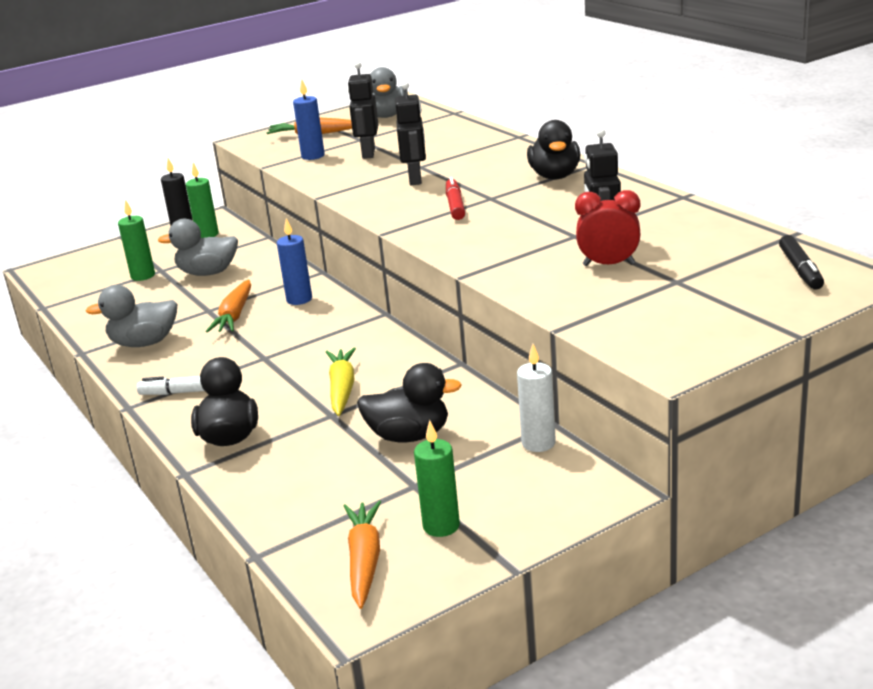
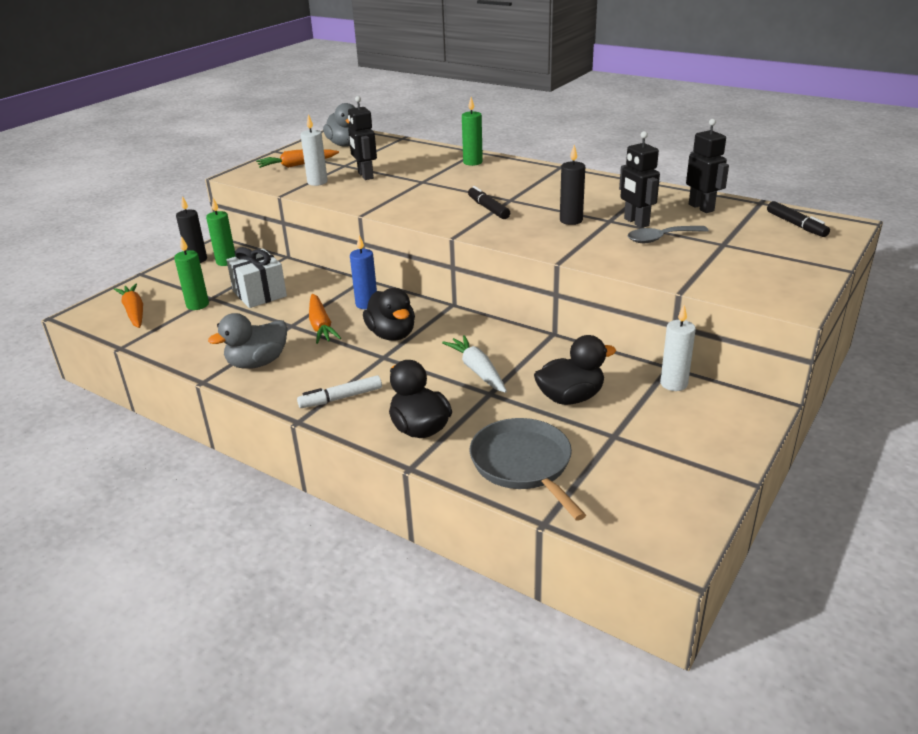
camera: 25 degrees left, 5 degrees up
(208, 273) = (259, 294): grey duck -> white gift
(293, 494) = (523, 464): none -> grey pan
(313, 156) = (317, 182): blue candle -> white candle
(342, 389) = (477, 370): yellow carrot -> white carrot
(364, 561) = (636, 505): orange carrot -> orange carrot (134, 312)
(415, 179) = (431, 192): black robot -> black robot (701, 207)
(441, 526) = (667, 463): green candle -> green candle (472, 162)
(455, 205) = (488, 208): red marker -> black marker
(530, 230) = (571, 220): none -> black candle
(555, 176) = (541, 178): black duck -> black duck (392, 335)
(608, 265) = (660, 238): red clock -> grey spoon

